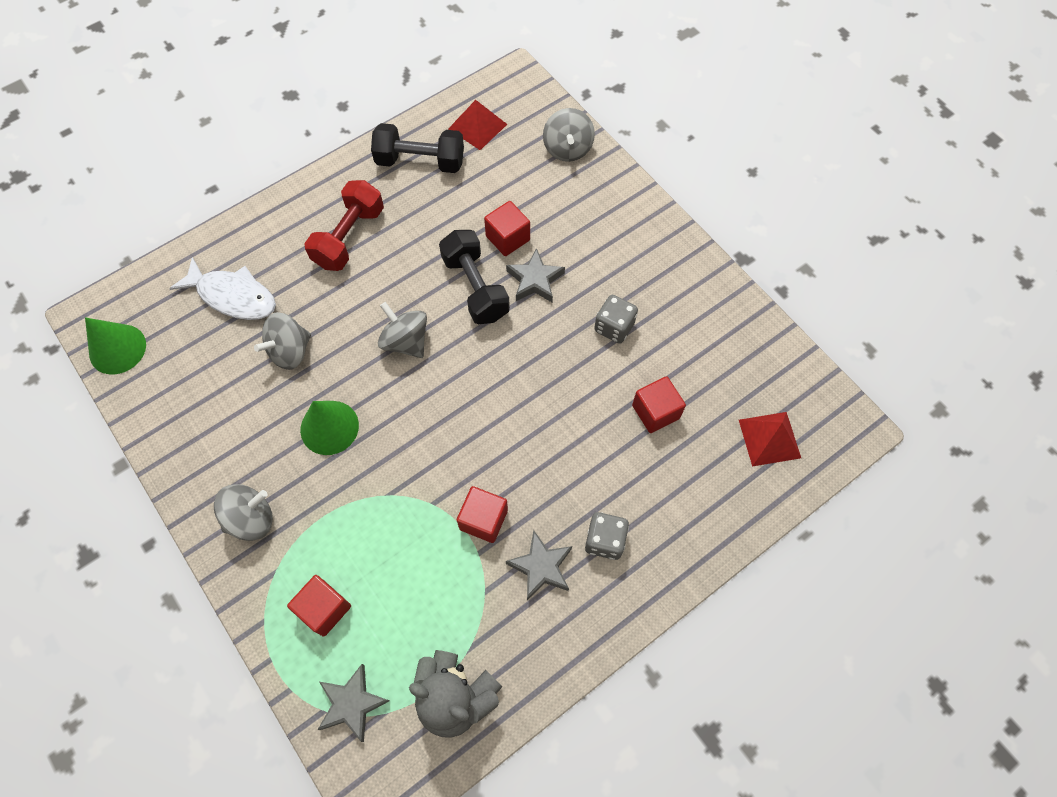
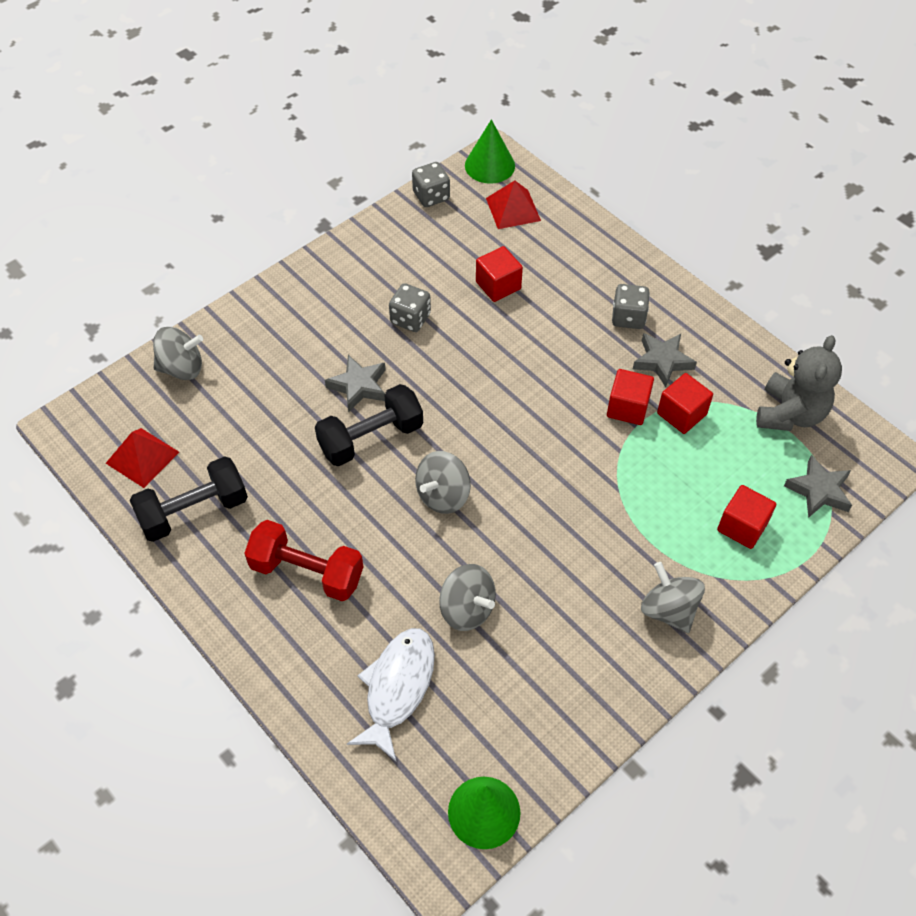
camera: 95 degrees left, 10 degrees down
(329, 427) = (554, 553): green cone -> green cone (489, 165)
(420, 161) = (194, 511): black dumbbell -> black dumbbell turned 60 degrees clockwise
(507, 238) = (305, 414): red cube -> red cube (681, 414)
(787, 357) = (431, 196): none -> grey dice

